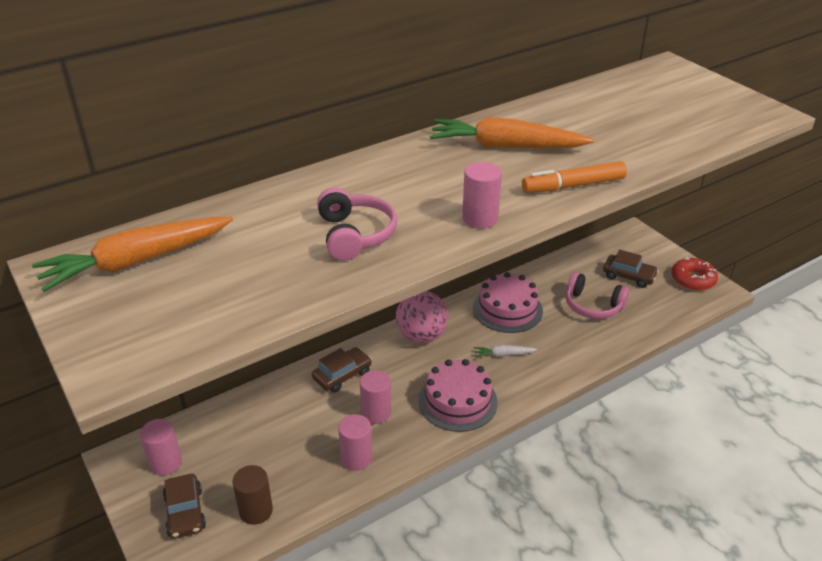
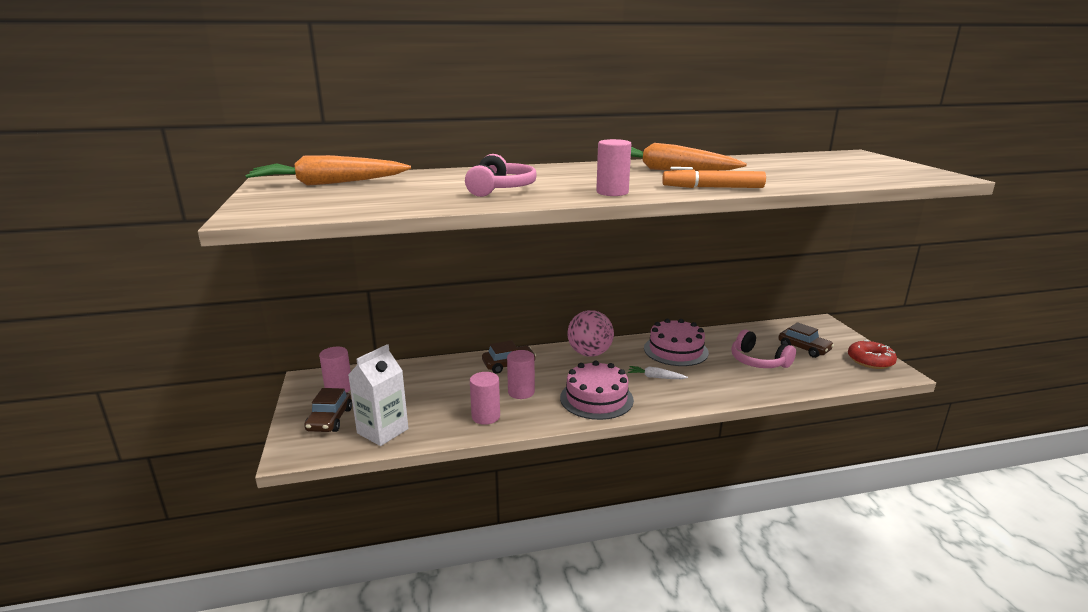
camera: 20 degrees right, 15 degrees down
(256, 511) = (382, 431): brown cylinder -> white carton

